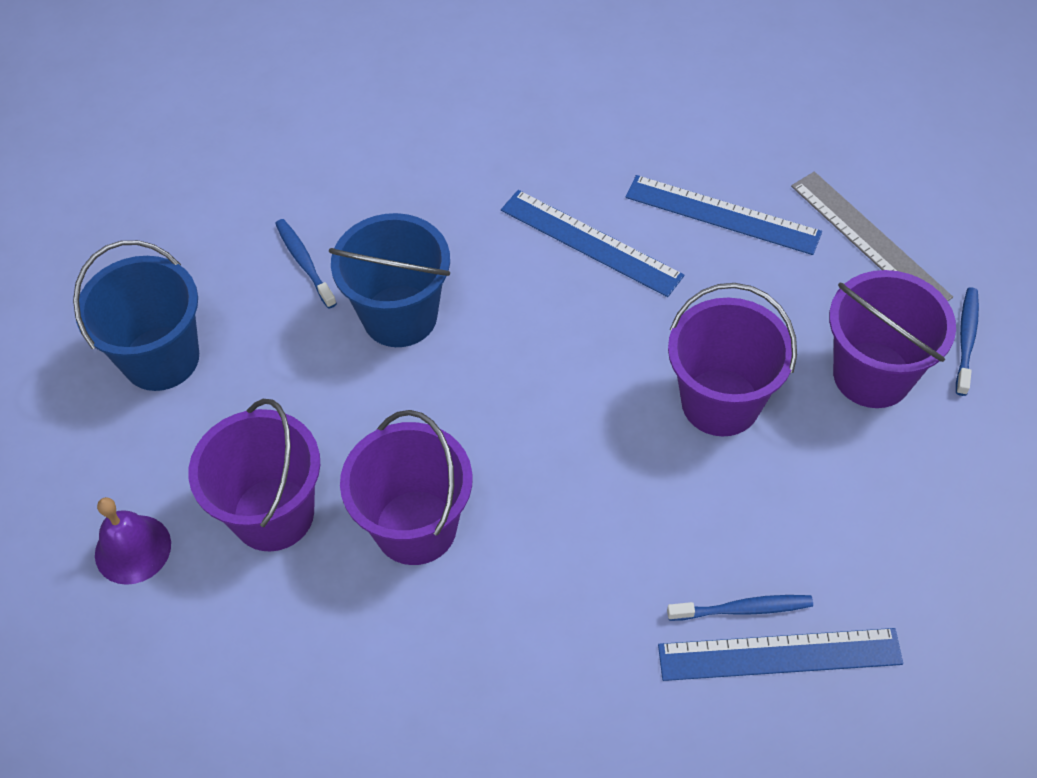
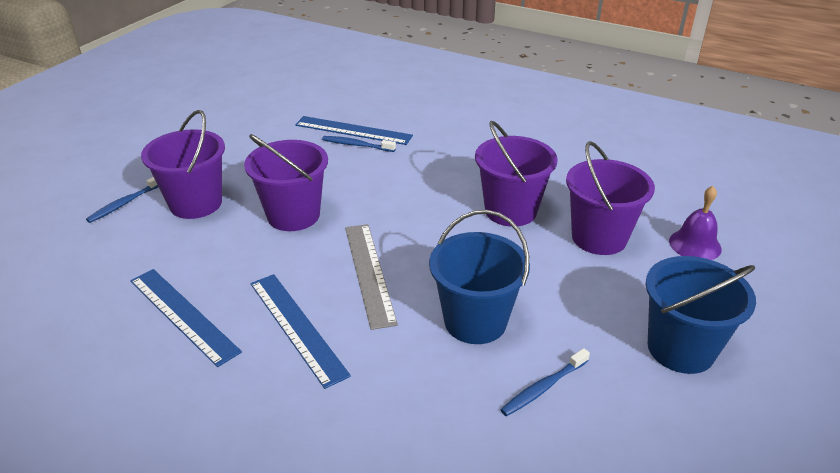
camera: 160 degrees left, 20 degrees down
(304, 263) = (543, 387): blue toothbrush -> blue toothbrush turned 60 degrees clockwise
(869, 240) = (107, 267): grey ruler -> grey ruler (369, 273)

